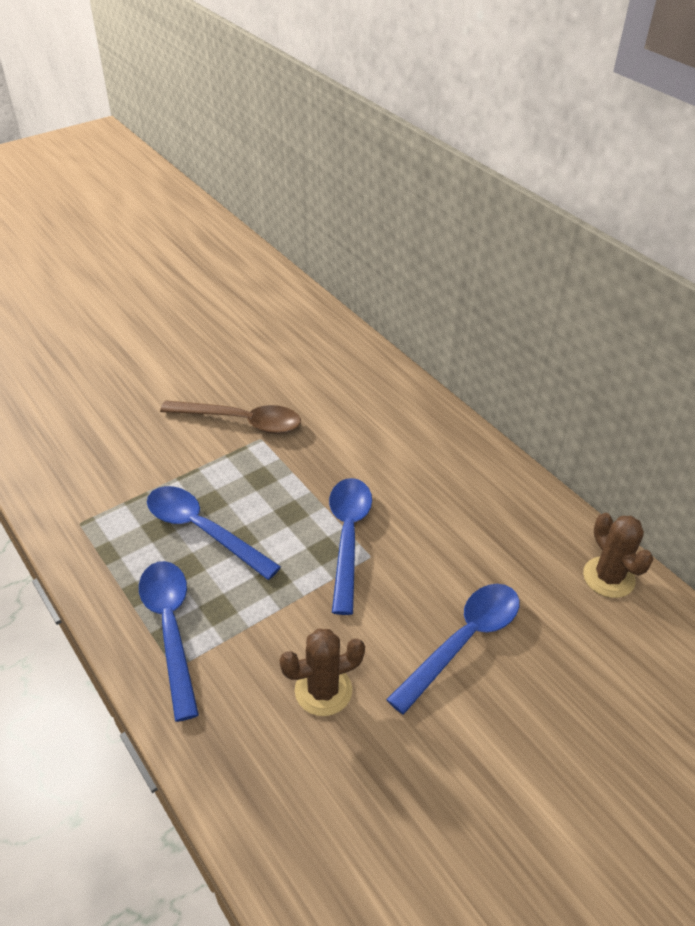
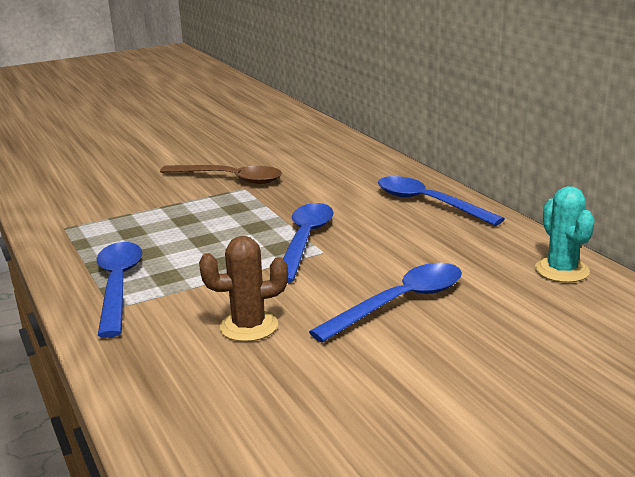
camera: 10 degrees right, 20 degrees down
(203, 530) = (171, 234): blue spoon -> blue spoon (428, 203)
(608, 577) = (562, 270): brown cactus -> turquoise cactus

